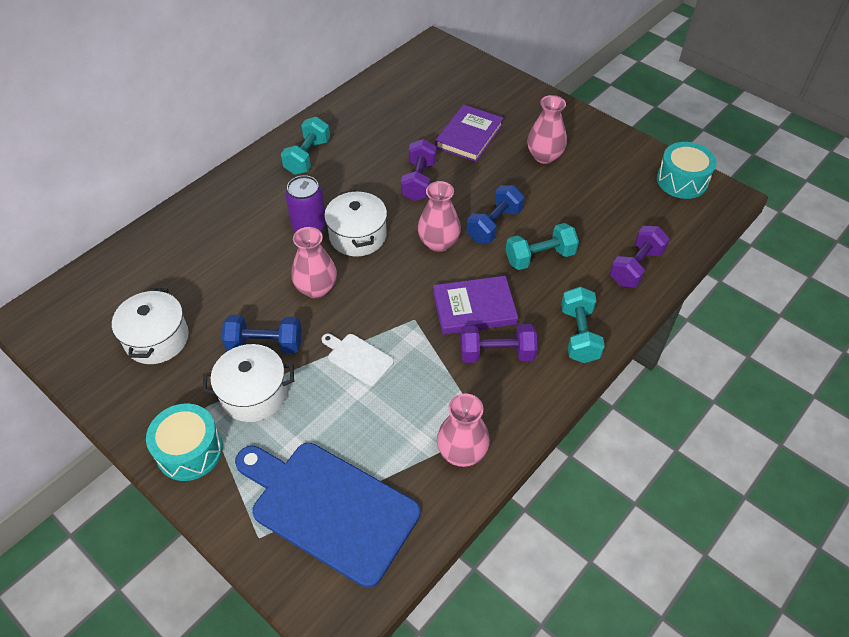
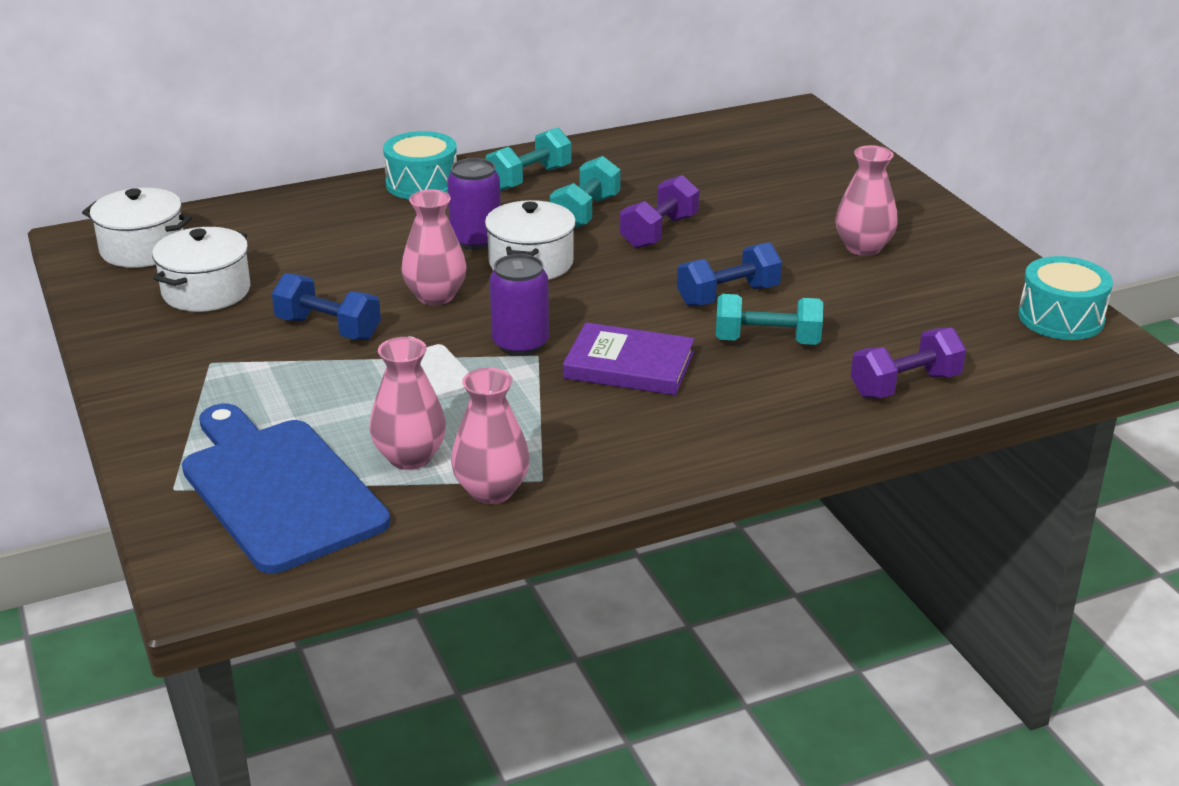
camera: 25 degrees right, 20 degrees down
(189, 450) = (160, 393): turquoise drum -> turquoise drum (422, 184)
(254, 394) = (277, 367): white pot -> white pot (142, 249)
(397, 313) = (520, 344): none -> purple can
(438, 243) = (634, 294): pink vase -> pink vase (410, 457)
(469, 136) = (768, 205): purple book -> none
(496, 353) = (621, 415): purple dumbbell -> none
(579, 335) = (757, 428): turquoise dumbbell -> turquoise dumbbell (585, 213)

